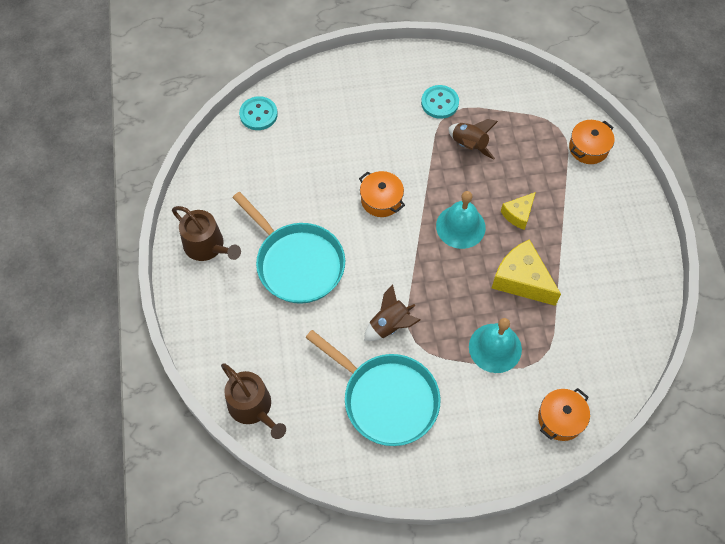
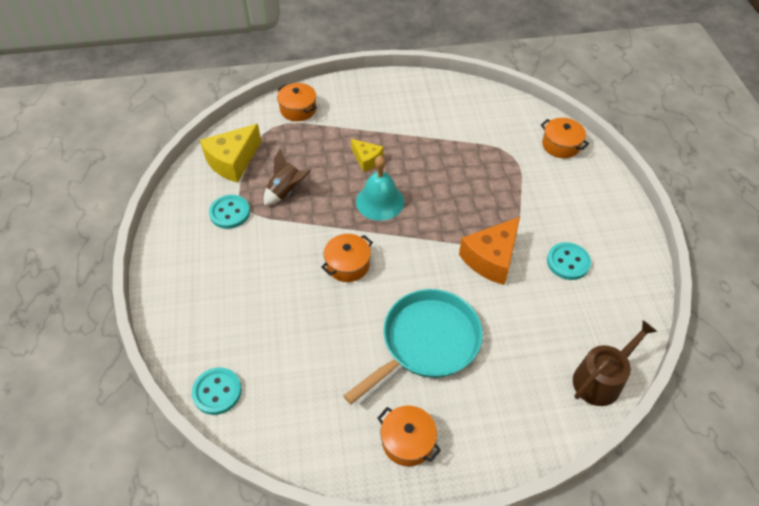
camera: 90 degrees left, 10 degrees down
(207, 246) = (407, 441): brown watering can -> orange pot
(386, 399) = (568, 262): turquoise pan -> turquoise button
(390, 325) = (491, 258): brown rocket -> orange cheese
(495, 348) = (503, 182): turquoise bell -> none
(521, 280) = (435, 161): yellow cheese -> yellow cheese (233, 161)

